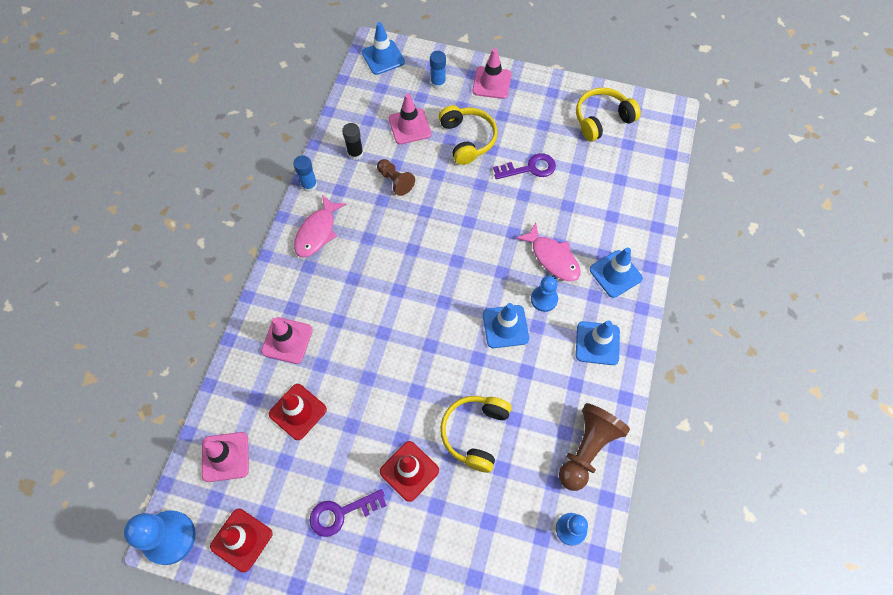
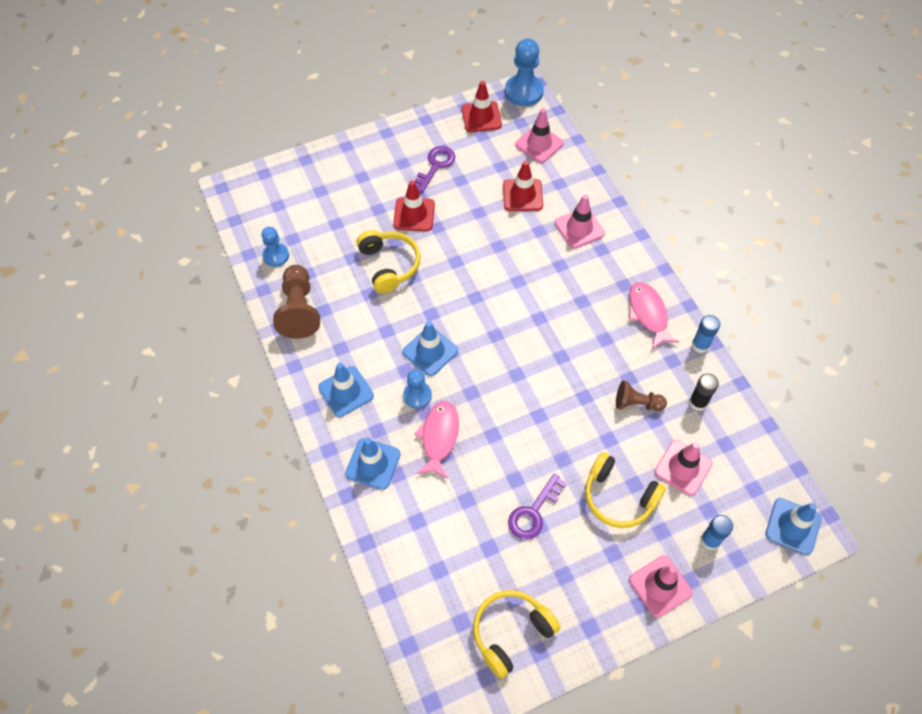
camera: 140 degrees right, 5 degrees down
(552, 258) = (439, 437): pink fish -> pink fish turned 90 degrees clockwise
(602, 119) = (511, 633): yellow headphones -> yellow headphones turned 150 degrees counterclockwise

